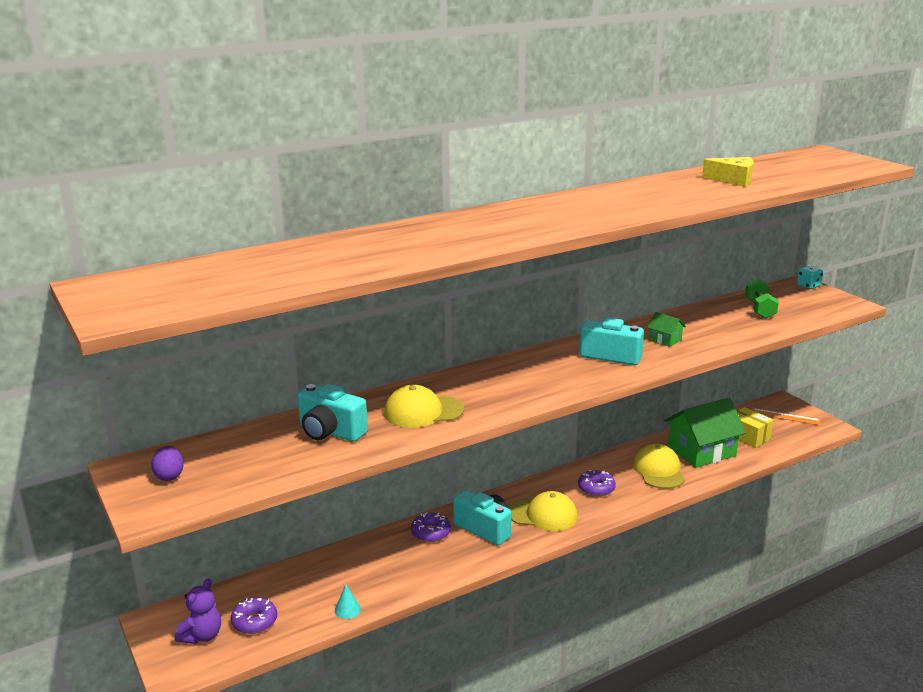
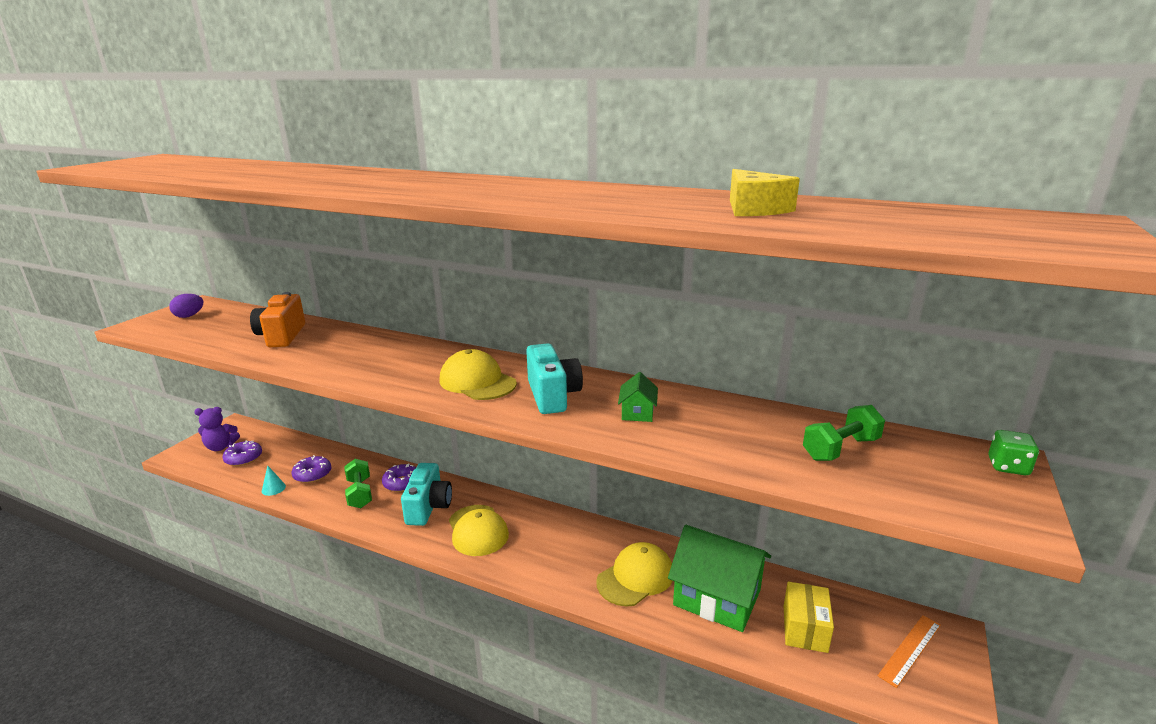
camera: 55 degrees right, 0 degrees up
(330, 432) = (282, 336): turquoise camera -> orange camera
(420, 559) = (360, 493): none -> green dumbbell
(423, 411) = (342, 354): yellow cap -> yellow cap (477, 382)
(596, 488) = (554, 546): purple donut -> purple donut (312, 474)
(785, 417) = (910, 649): orange ruler -> orange ruler turned 60 degrees clockwise
(808, 286) = (1008, 467): turquoise dice -> green dice

